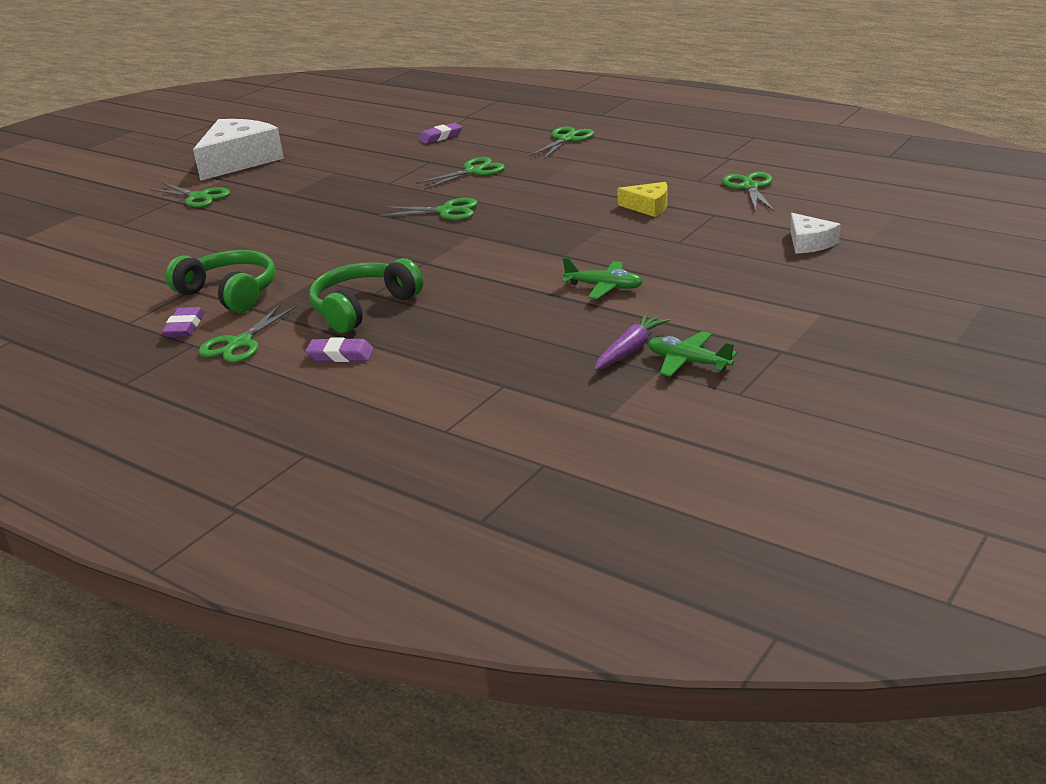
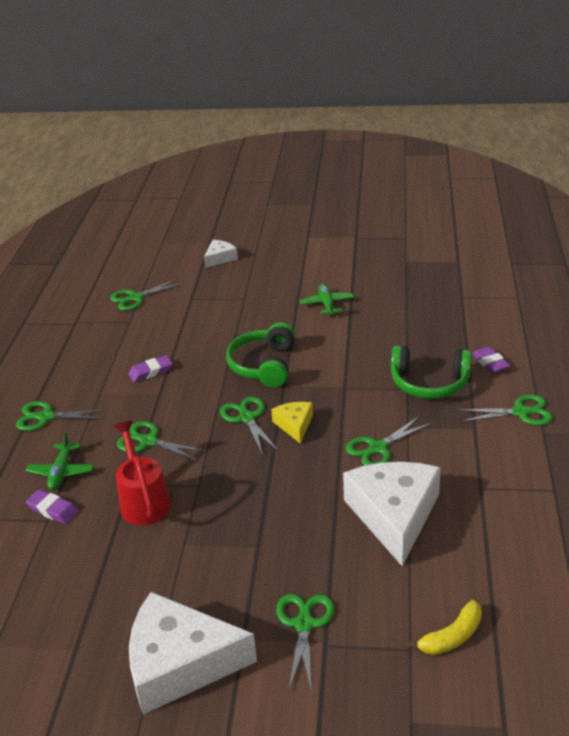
camera: 120 degrees left, 5 degrees up
(100, 239) = (452, 637): none -> yellow banana
(184, 327) = (529, 453): purple eraser -> purple eraser (151, 372)
(230, 246) = (394, 515): none -> white cheese
(230, 293) = (466, 461): green headphones -> green headphones (264, 365)
(314, 258) = (378, 448): none -> green scissors
(402, 164) = (143, 500): none -> red watering can
(630, 350) = (392, 274): purple carrot -> none
(648, 207) = (190, 326): yellow cheese -> yellow cheese (294, 425)
(688, 362) = (389, 256): green plane -> green plane (61, 472)

